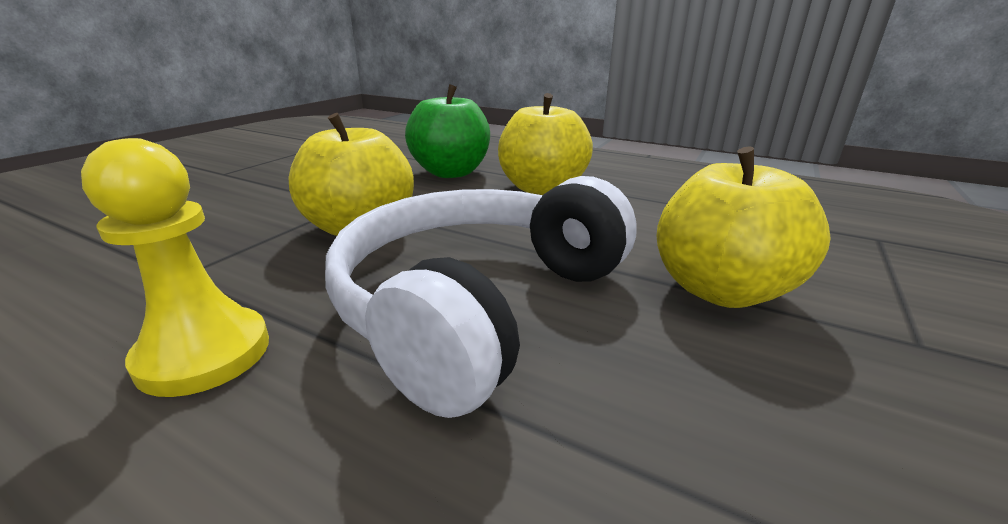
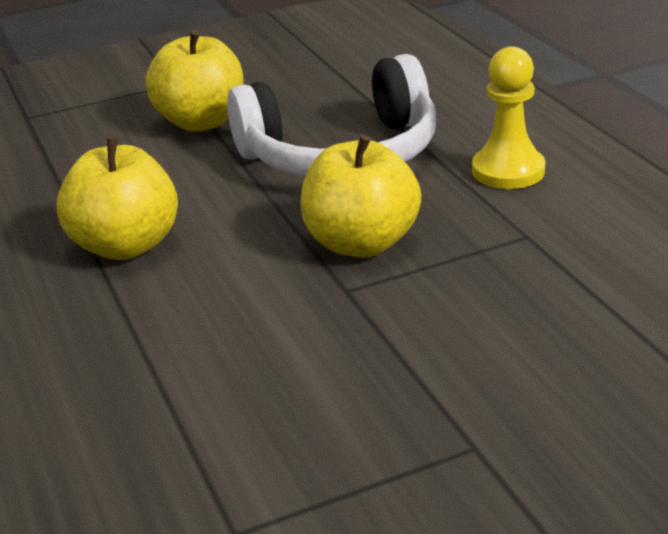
camera: 140 degrees left, 5 degrees up
(450, 172) = (169, 317): green apple -> none

